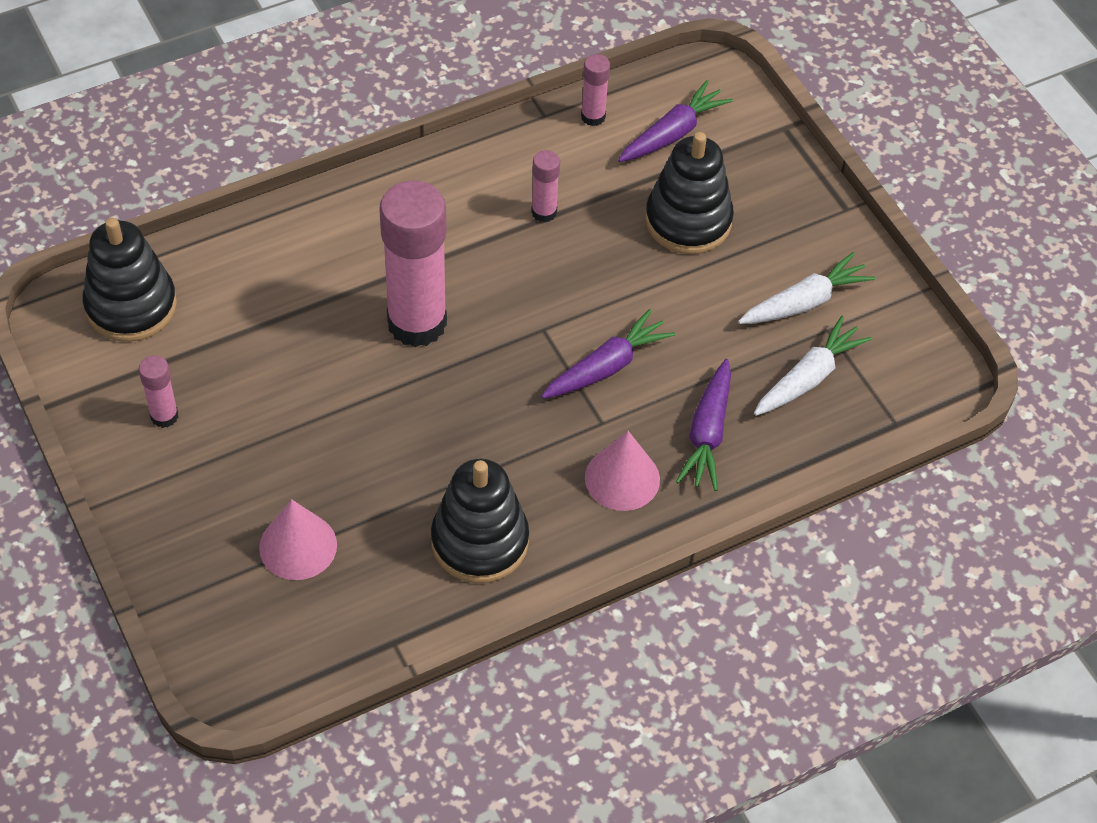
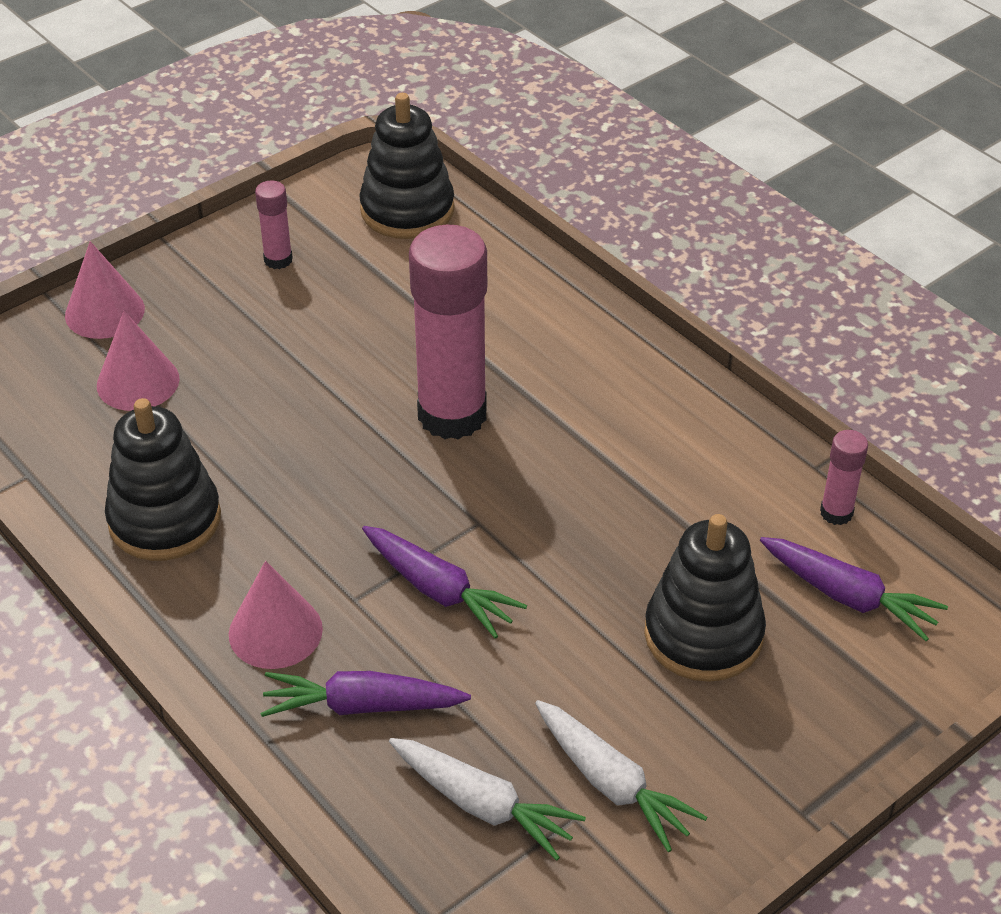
camera: 80 degrees right, 10 degrees down
(187, 565) = (104, 312): none -> pink cone
(544, 212) = (658, 493): pink glue stick -> none

